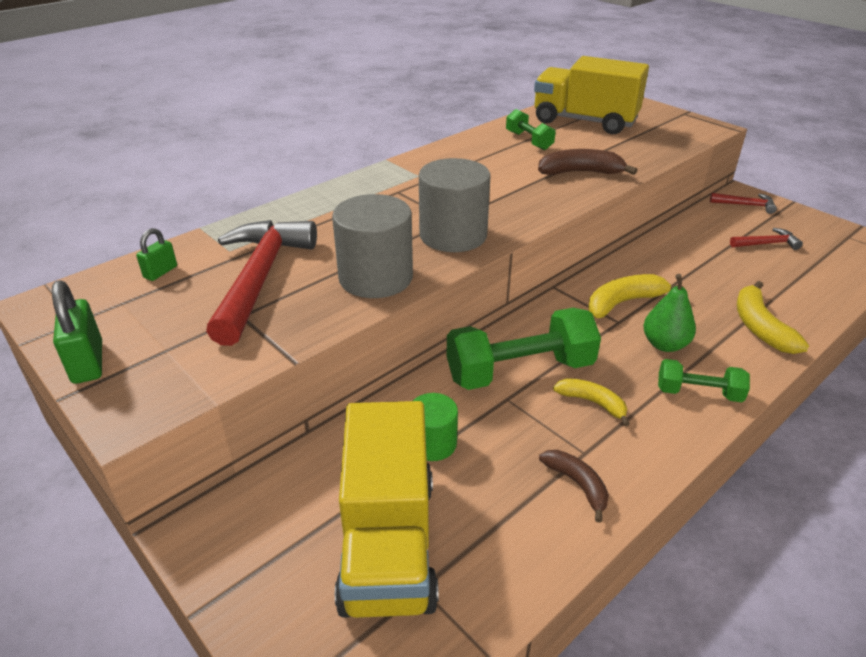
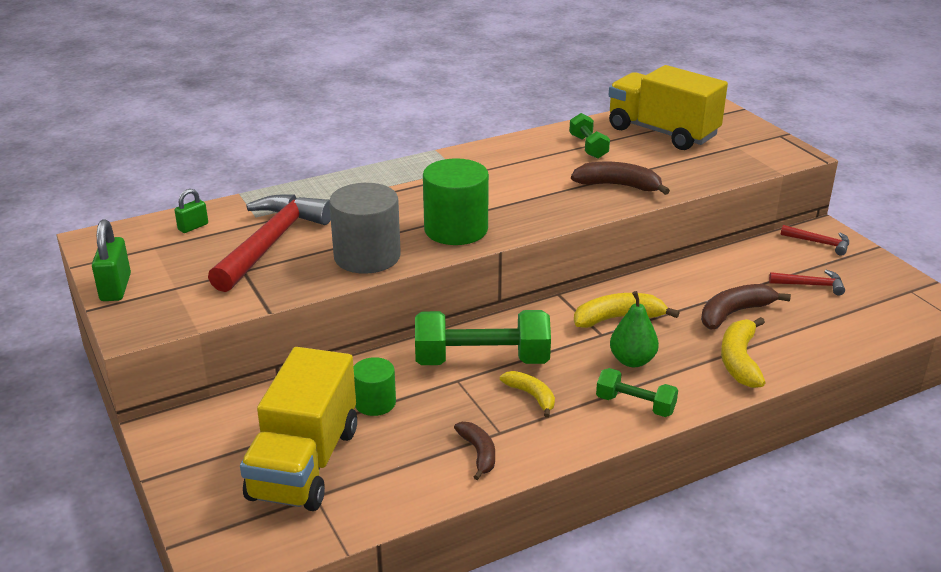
camera: 15 degrees right, 5 degrees down
(453, 235) = (456, 229): grey cylinder -> green cylinder
(722, 280) = (734, 313): none -> brown banana

